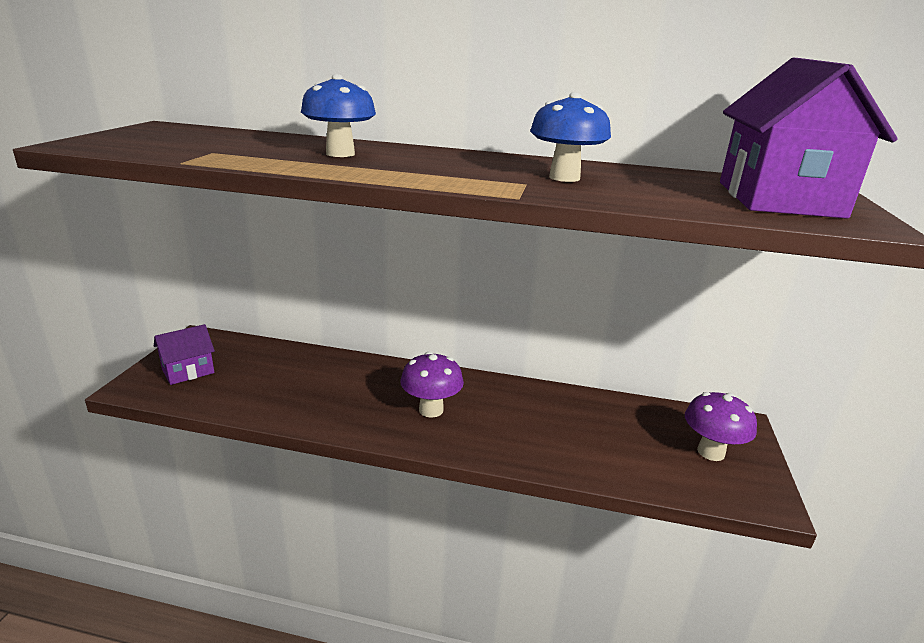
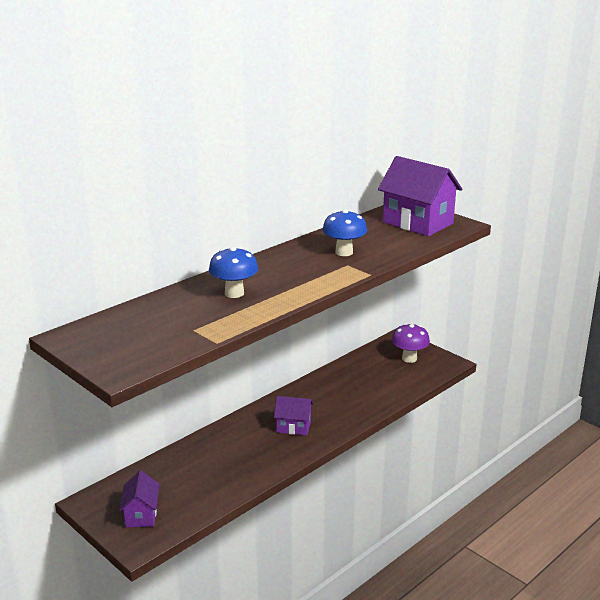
camera: 55 degrees left, 0 degrees up
(431, 410) = (293, 427): purple mushroom -> purple house

